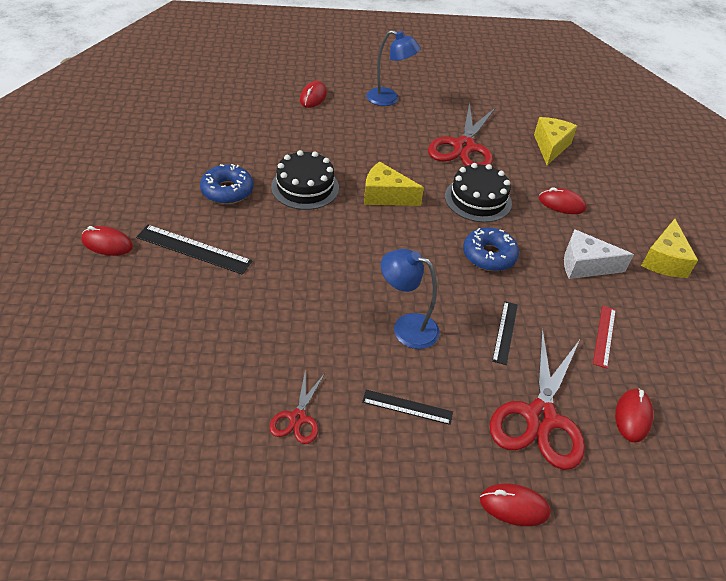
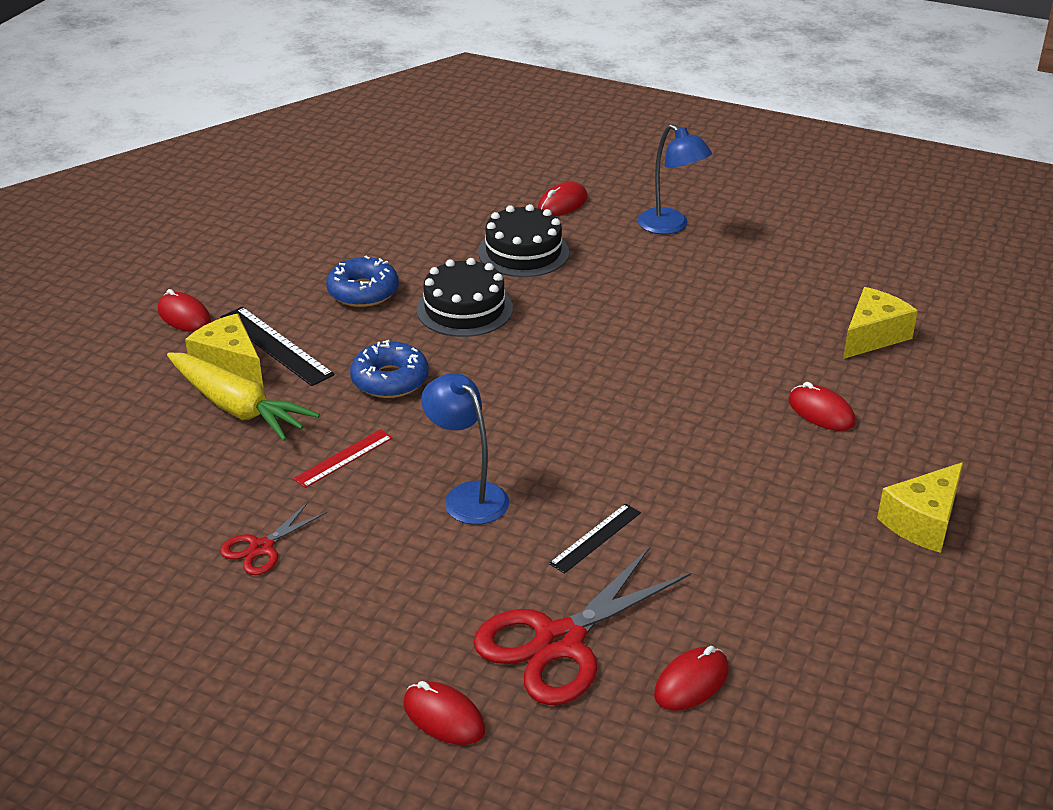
camera: 30 degrees right, 10 degrees down
(200, 307) = (238, 408): none -> yellow carrot
(385, 196) = (564, 343): yellow cheese -> yellow cheese (230, 364)
(407, 407) = (398, 577): black ruler -> none
(464, 147) = (732, 308): red scissors -> none
(478, 199) = (695, 377): black cake -> black cake (523, 252)
(489, 255) = (651, 447): blue donut -> blue donut (390, 380)
(585, 265) = (786, 495): white cheese -> none
(604, 336) = (736, 583): red ruler -> red ruler (343, 458)

